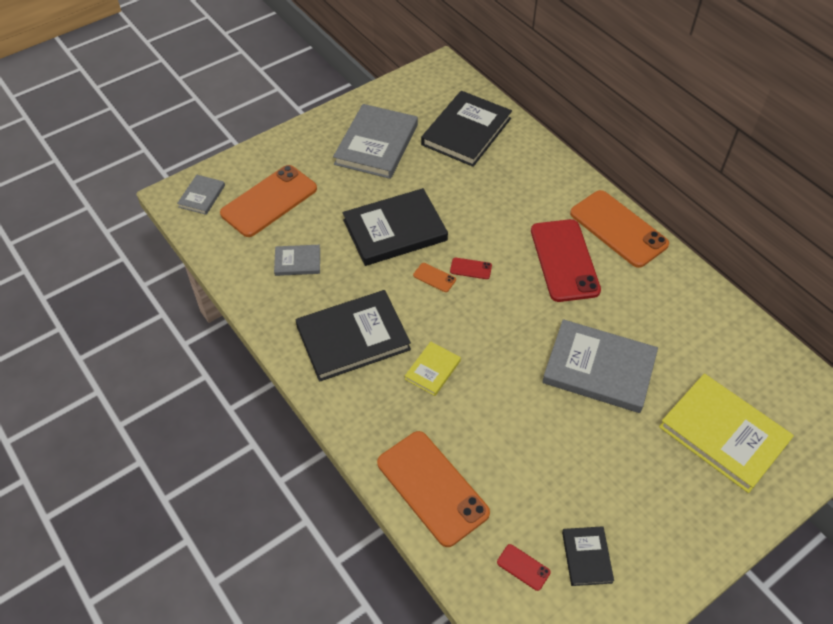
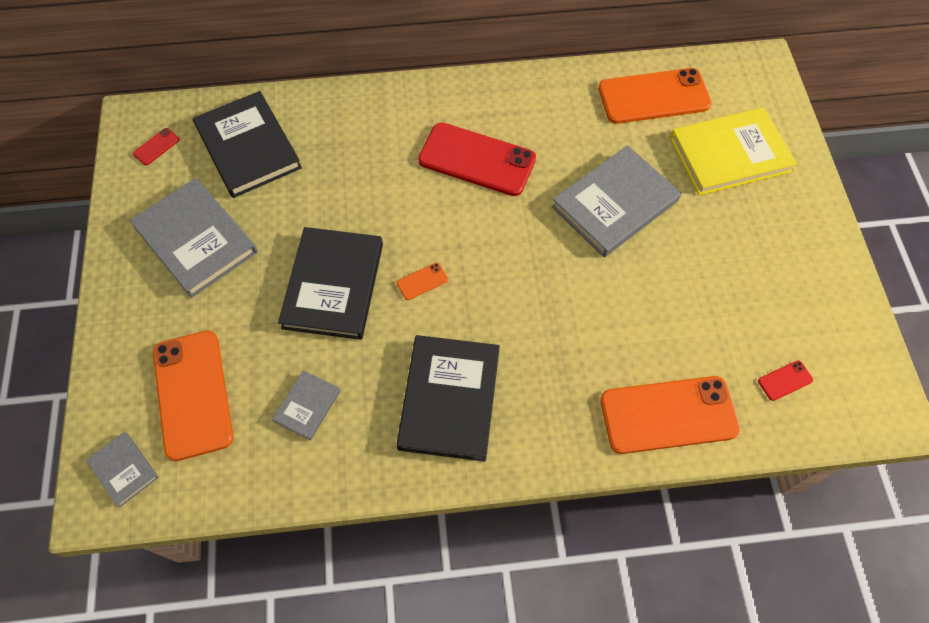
camera: 60 degrees left, 10 degrees up
(432, 370) = (535, 343): yellow book -> none
(470, 268) = (433, 243): red phone -> red phone (156, 146)
(586, 557) = (796, 324): black book -> none
(618, 229) = (469, 97): orange phone -> orange phone (653, 96)

